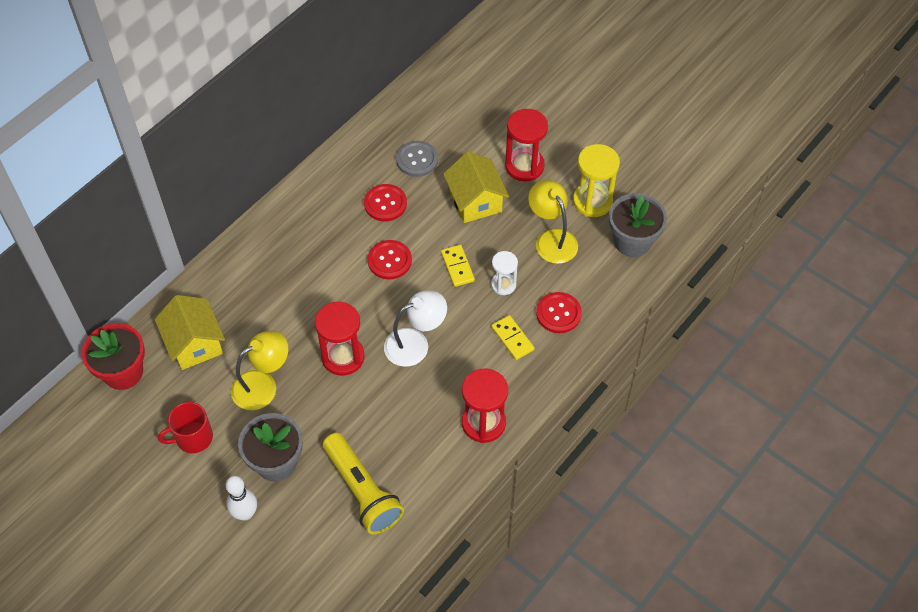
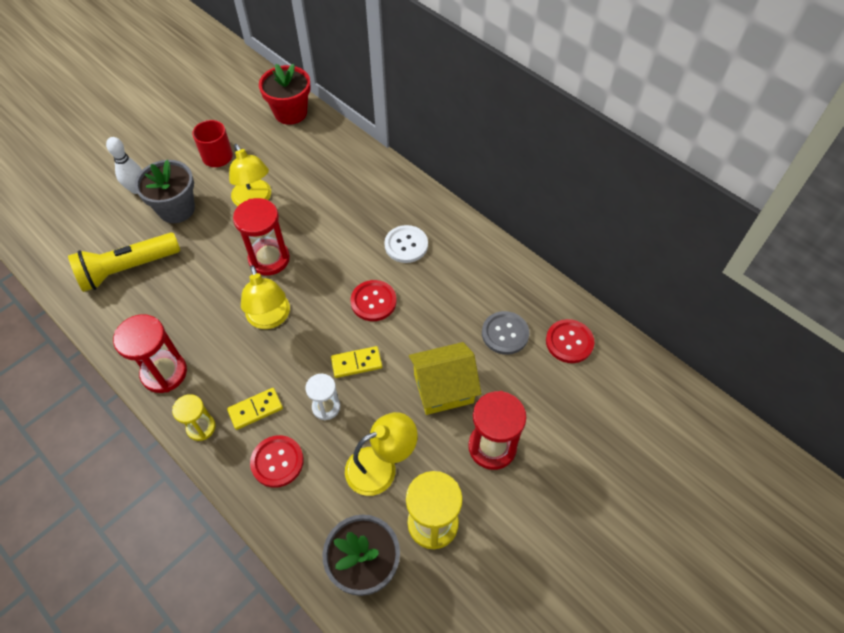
camera: 95 degrees right, 0 degrees up
(194, 344) = (307, 155): yellow house -> none
(321, 240) = (406, 245): none -> white button
(385, 204) = (446, 301): red button -> red button (569, 342)
(415, 343) = (270, 319): white lamp -> yellow lamp
(535, 378) = (201, 427): none -> yellow hourglass

